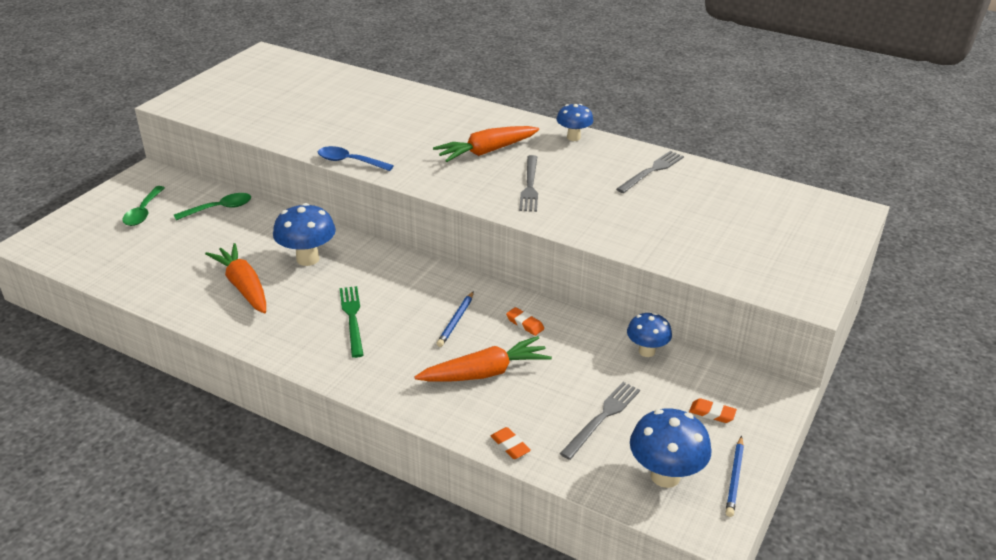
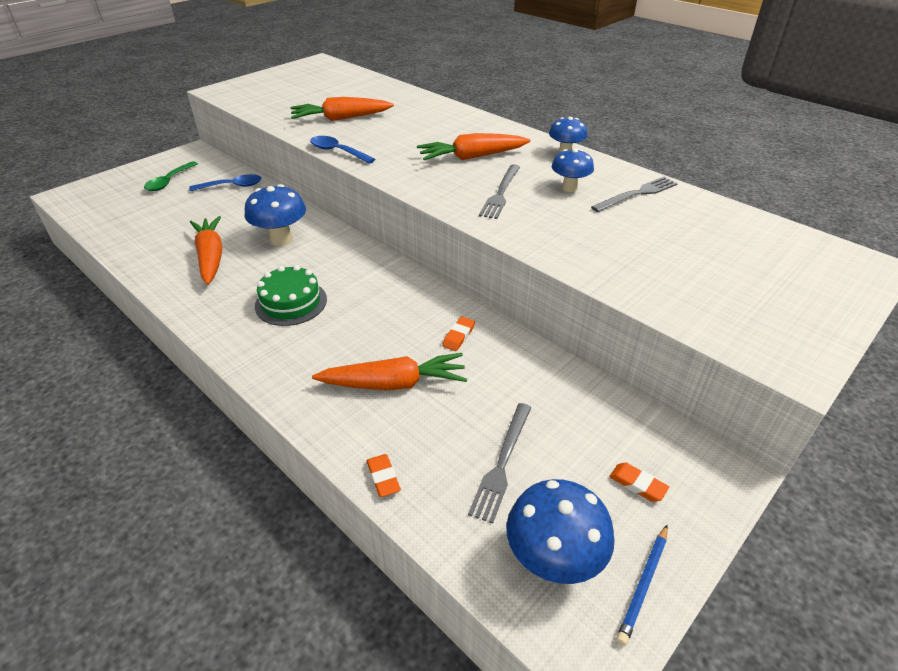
camera: 15 degrees right, 5 degrees up
(219, 208) = (232, 186): green spoon -> blue spoon
(331, 123) = (341, 118): none -> orange carrot
(352, 318) = (291, 302): green fork -> green cake
(455, 321) = (389, 321): blue pencil -> none
(525, 324) = (458, 336): orange eraser -> orange eraser turned 60 degrees clockwise
(602, 418) = (502, 463): grey fork -> grey fork turned 150 degrees clockwise
(646, 351) = (581, 390): blue mushroom -> blue mushroom (569, 188)

